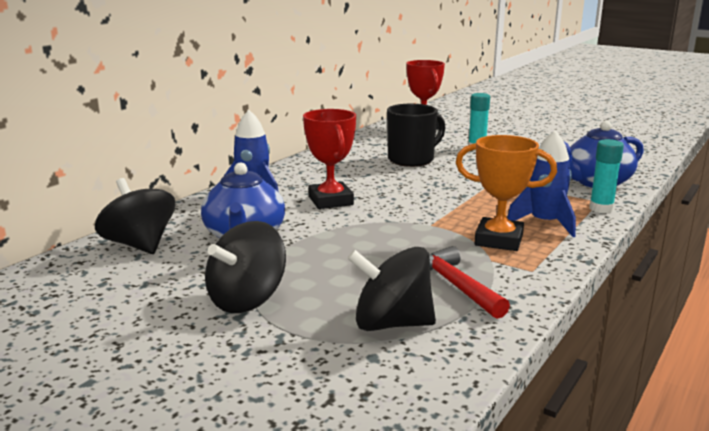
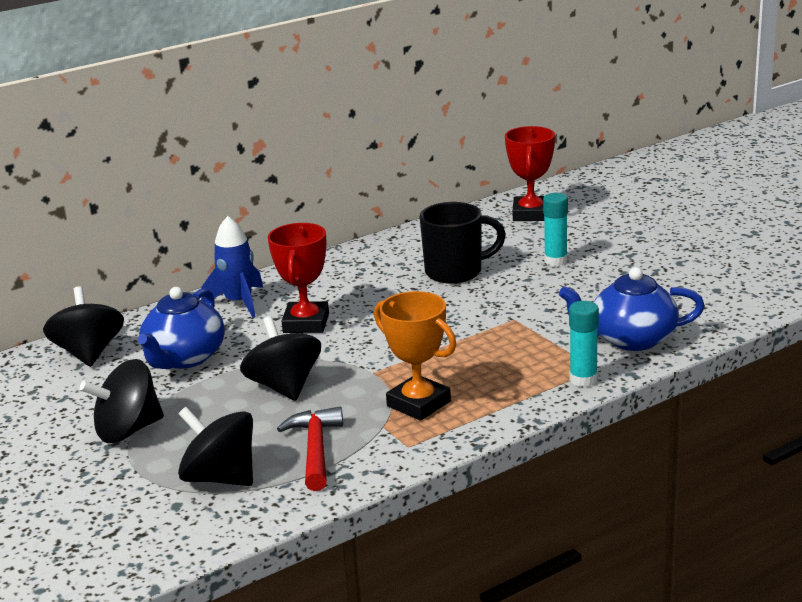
camera: 25 degrees right, 5 degrees up
(365, 244) = (284, 387): none -> black spinning top
(544, 223) = (493, 390): blue rocket -> none

